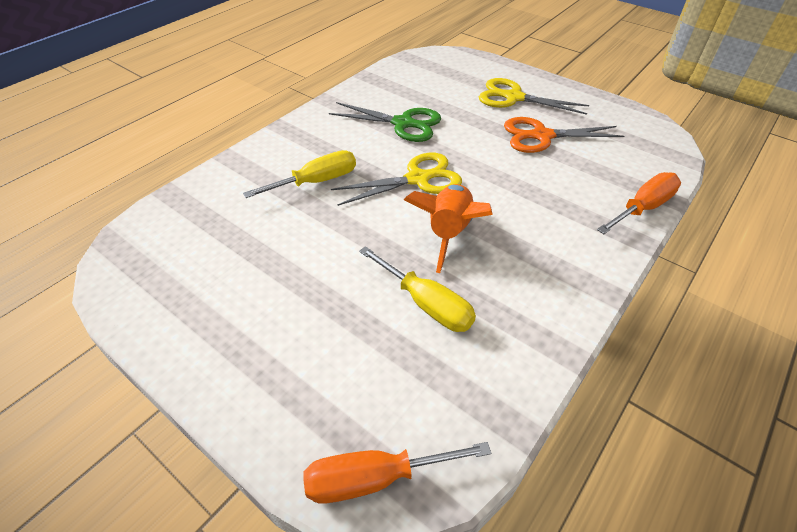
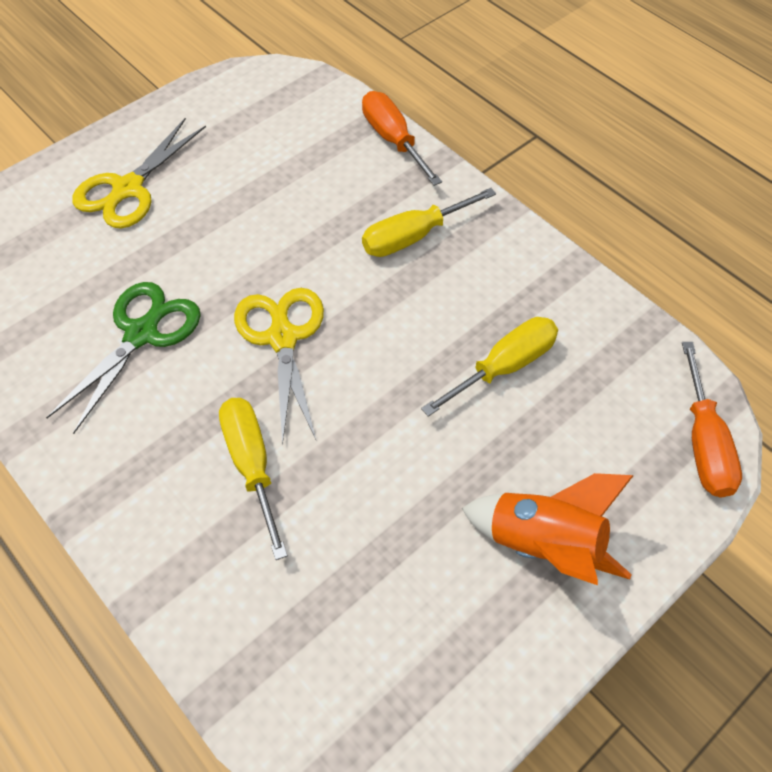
camera: 80 degrees left, 10 degrees up
(449, 233) = (396, 323): orange rocket -> orange rocket (544, 545)
(541, 232) = (413, 236): none -> yellow screwdriver
(542, 136) = (232, 185): orange scissors -> none

